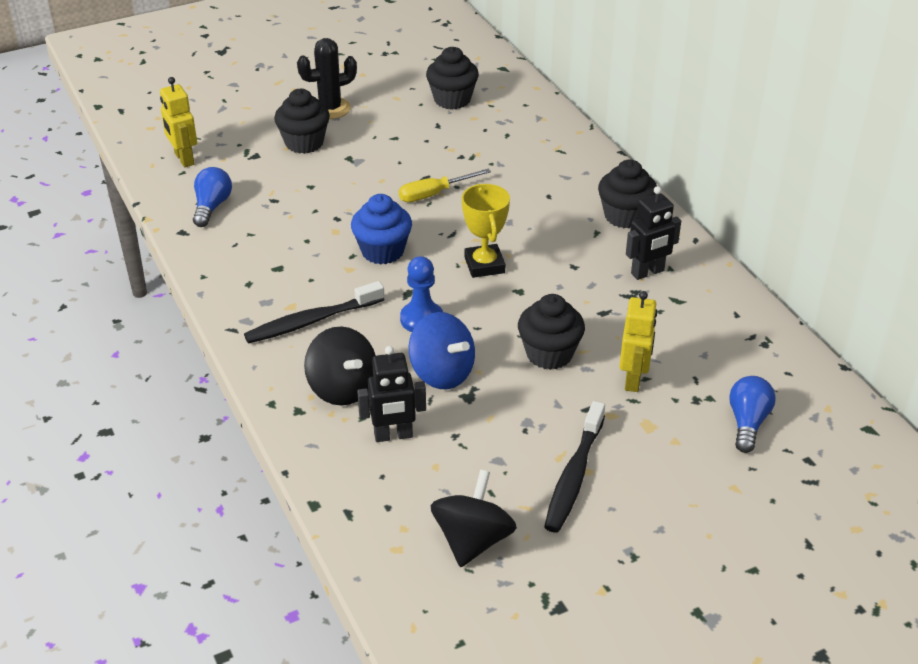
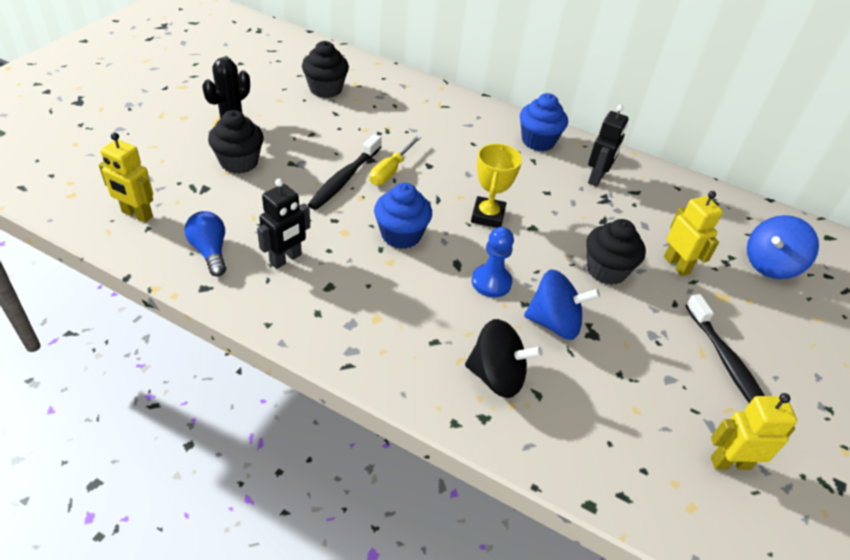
camera: 40 degrees left, 5 degrees up
(311, 321) = (408, 324): black toothbrush -> black toothbrush (344, 179)
(393, 435) = (579, 400): black robot -> black robot (286, 259)
(472, 540) = (730, 463): black spinning top -> yellow robot
(484, 265) = (488, 216): yellow trophy -> yellow trophy turned 60 degrees clockwise
(625, 216) = (538, 141): black cupcake -> blue cupcake
(747, 422) = (770, 265): blue light bulb -> blue spinning top

